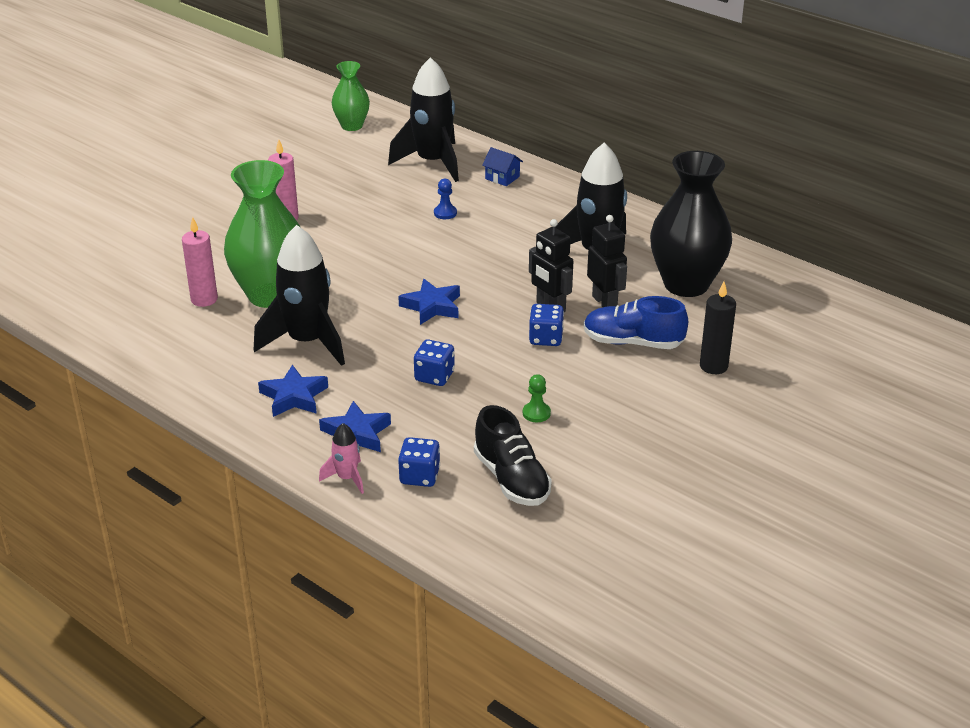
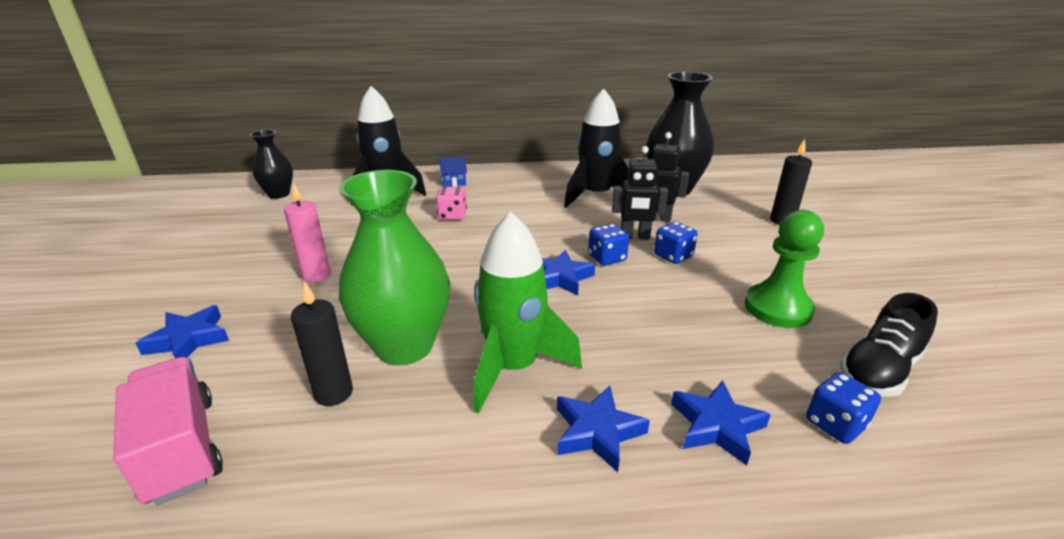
camera: 45 degrees left, 5 degrees down
(115, 286) = (181, 449): none -> pink truck
(174, 226) = (188, 339): none -> blue star
(204, 299) = (334, 393): pink candle -> black candle
(307, 342) = (514, 367): black rocket -> green rocket
(347, 478) = (801, 482): pink rocket -> none
(352, 126) = (279, 194): green vase -> black vase
(434, 376) = (665, 327): blue dice -> blue dice (607, 258)
(445, 213) = (452, 215): blue pawn -> pink dice
(511, 479) = (879, 370): black shoe -> black shoe turned 120 degrees clockwise
(536, 413) = (777, 308): green pawn -> green pawn, size x2.22
(632, 342) = (720, 231): blue shoe -> none

